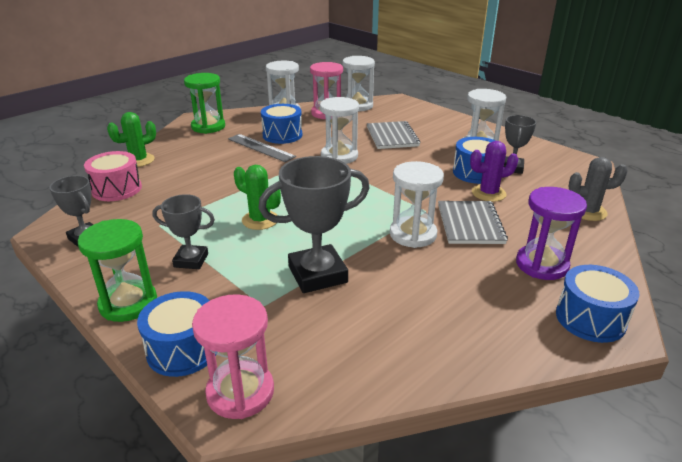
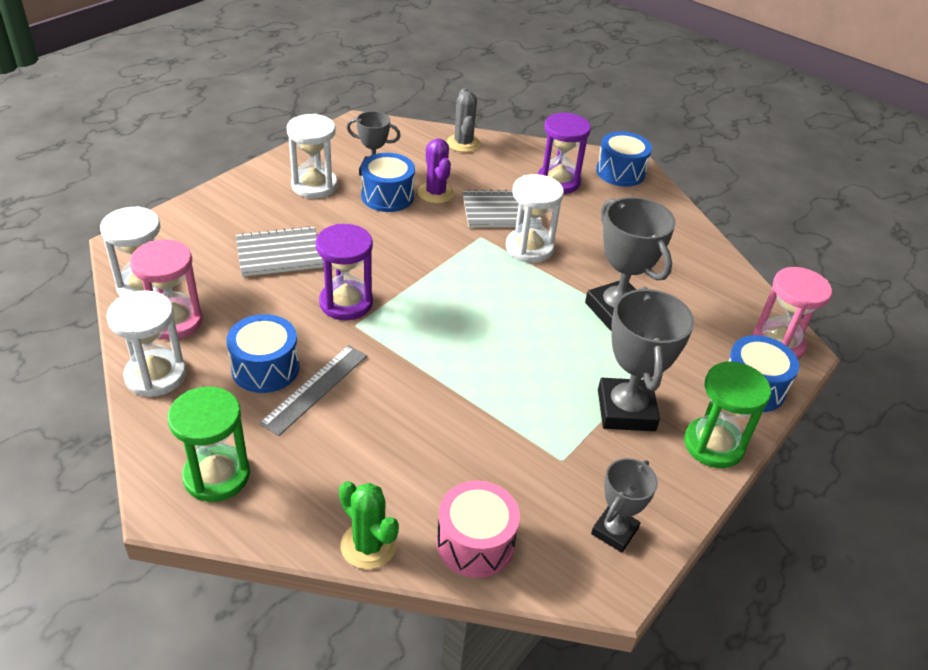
camera: 100 degrees left, 10 degrees up
(191, 260) = (626, 410): grey trophy -> grey trophy, size x1.69
(260, 220) = (528, 363): green cactus -> none
(339, 156) = (346, 303): white hourglass -> purple hourglass

